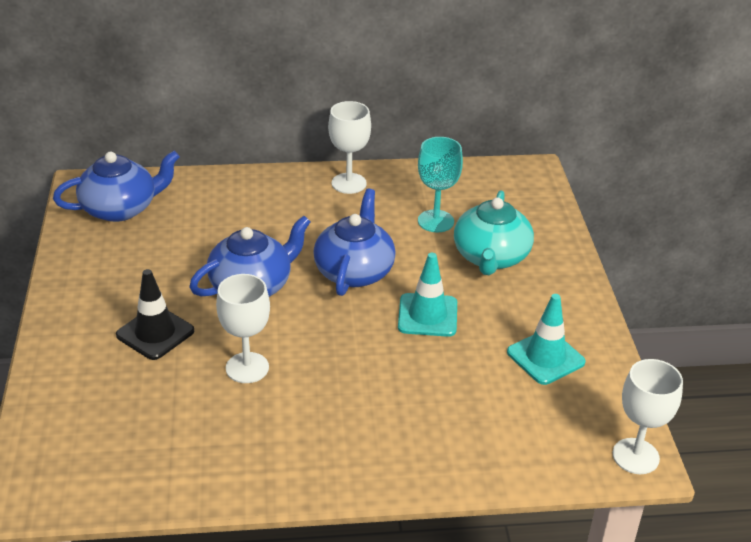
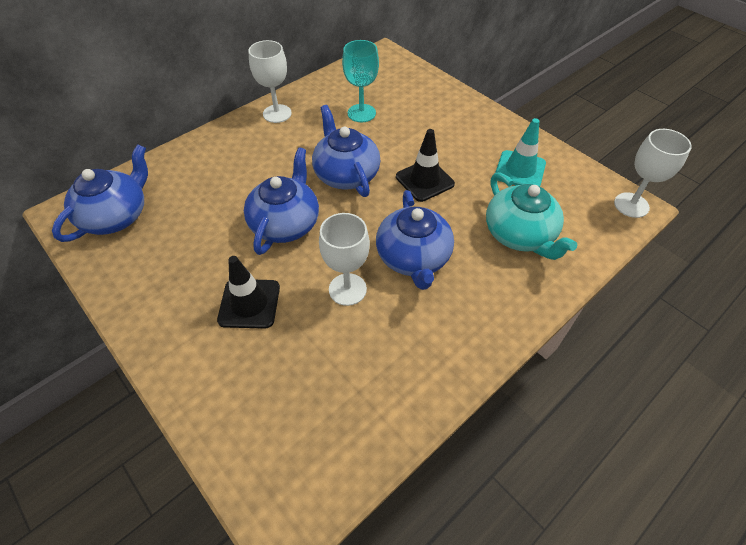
camera: 35 degrees left, 15 degrees up
(336, 376) = (413, 258): none -> blue teapot
(427, 315) = (424, 180): turquoise traffic cone -> black traffic cone
(491, 257) = (420, 121): turquoise teapot -> turquoise teapot (520, 234)

